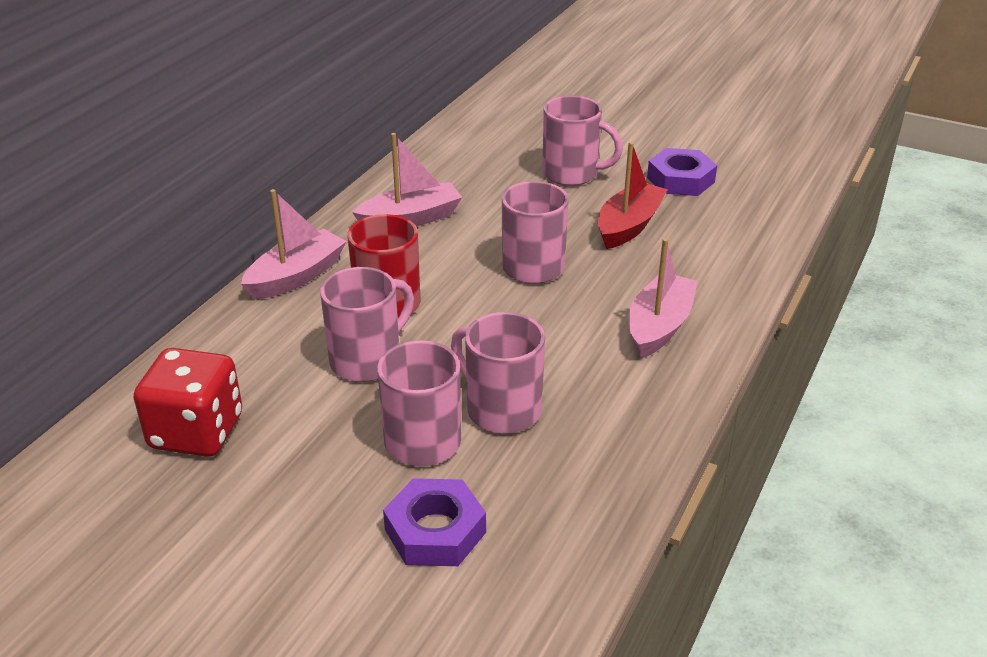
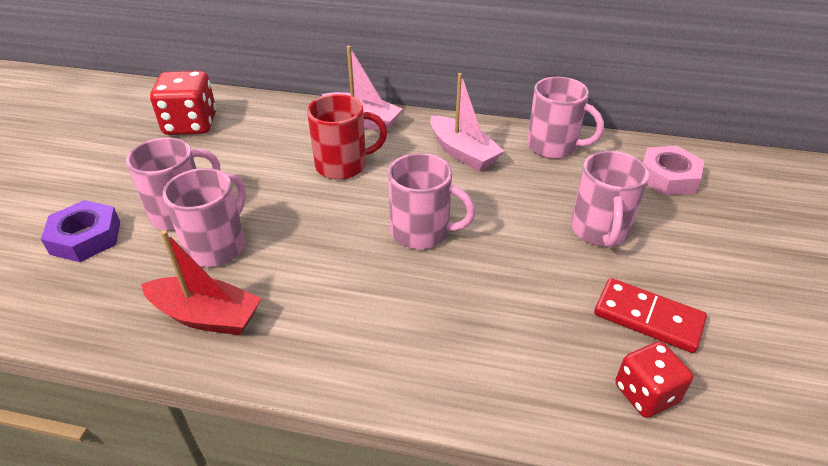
camera: 75 degrees right, 5 degrees up
(367, 360) = (270, 171): pink mug -> pink mug (553, 146)
(512, 123) = (668, 177): none -> pink nut
(629, 226) = (523, 286): red boat -> red boat (206, 316)
(659, 326) = (351, 330): pink boat -> none
(680, 180) = (648, 317): purple nut -> red domino
(752, 201) = (646, 393): none -> red dice

